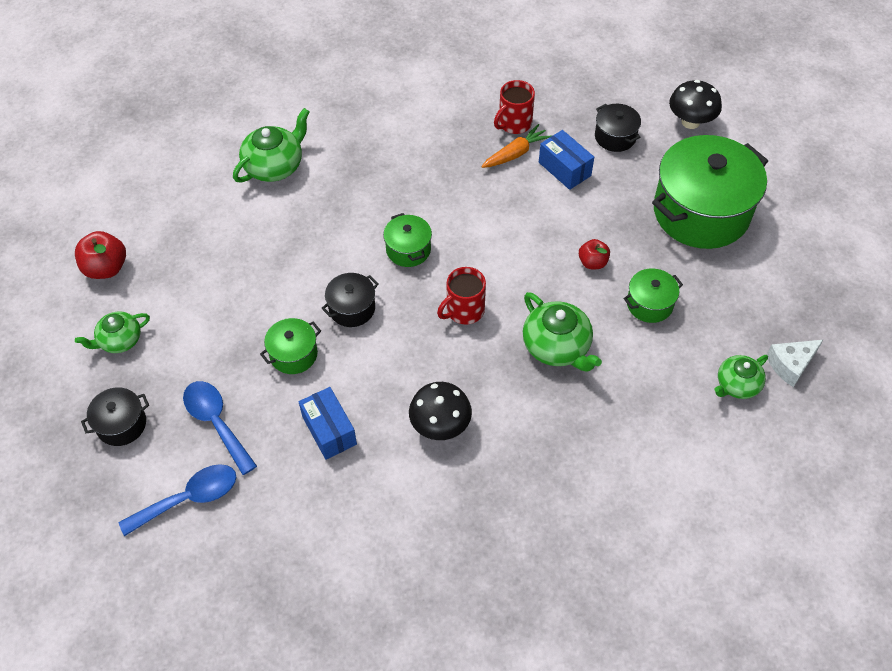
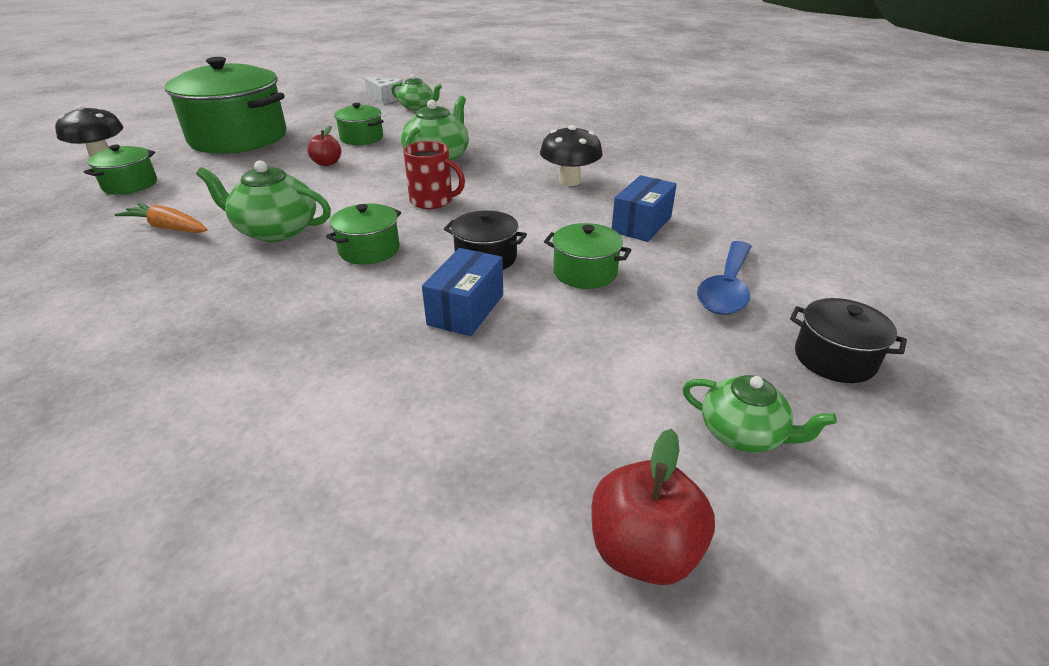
camera: 120 degrees left, 20 degrees down
(189, 498) = (818, 270): blue spoon -> none
(275, 166) = (244, 427): green teapot -> green teapot (276, 230)
(514, 123) = (105, 241): red mug -> none
(564, 169) = (191, 198): blue box -> blue box (466, 309)
(615, 137) = (130, 185): black pot -> green pot

